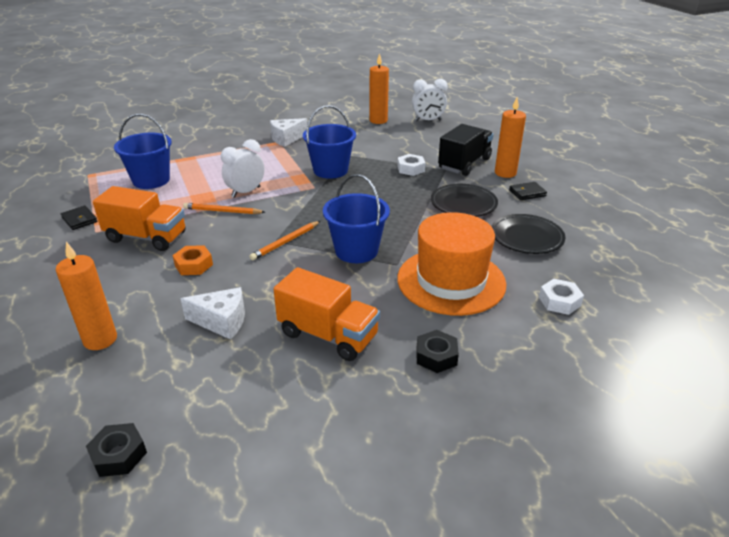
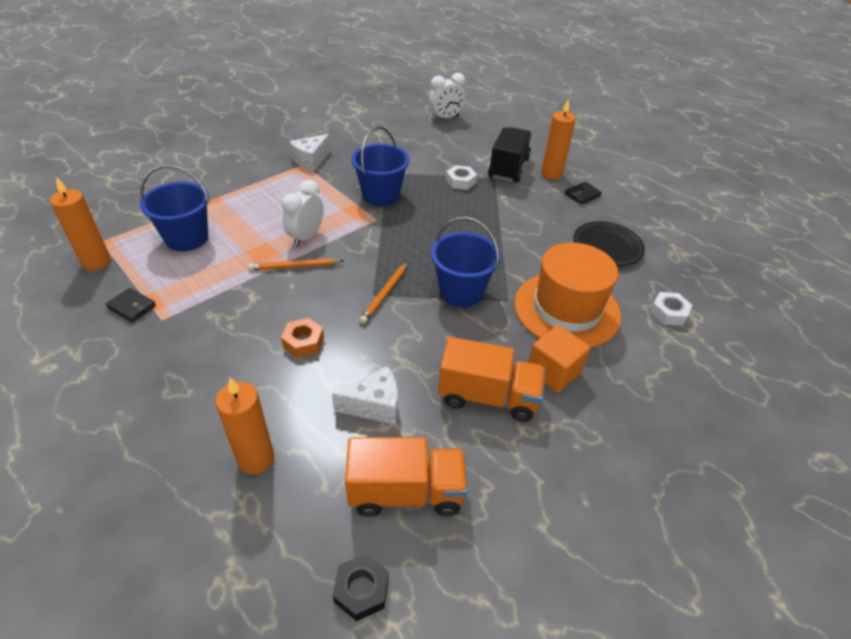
camera: 20 degrees left, 10 degrees up
(146, 237) = (228, 316): orange truck -> orange truck (406, 492)
(378, 120) = (395, 124): orange candle -> orange candle (96, 262)
(405, 328) = (553, 371): none -> orange cube
(436, 356) = (597, 396): black nut -> none
(463, 204) = (532, 217): black plate -> none

